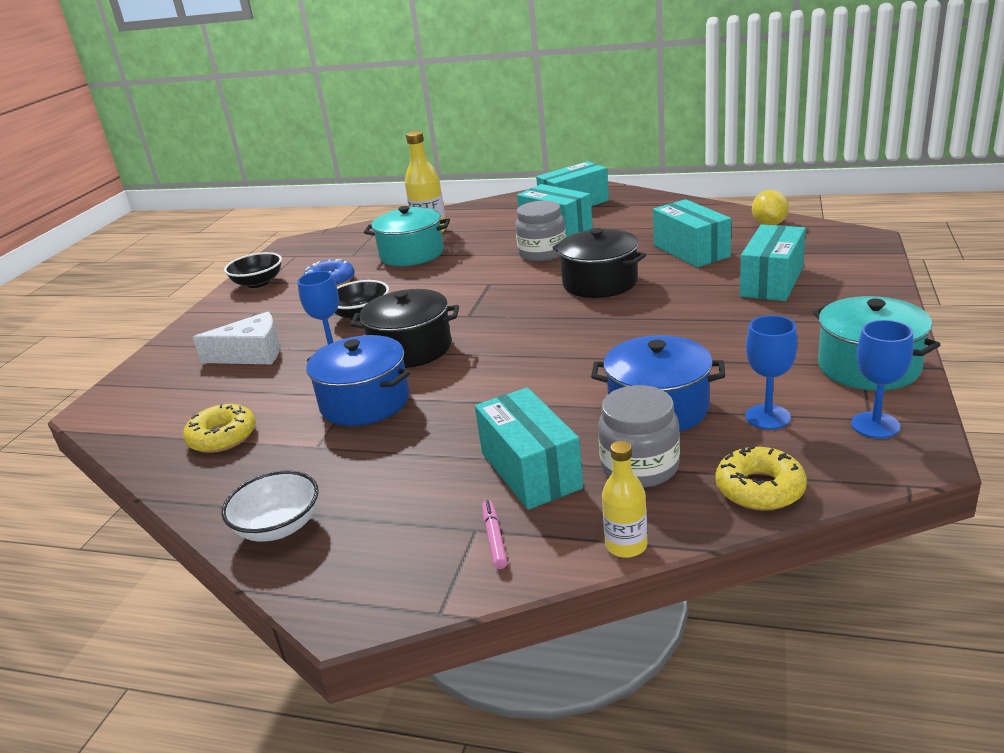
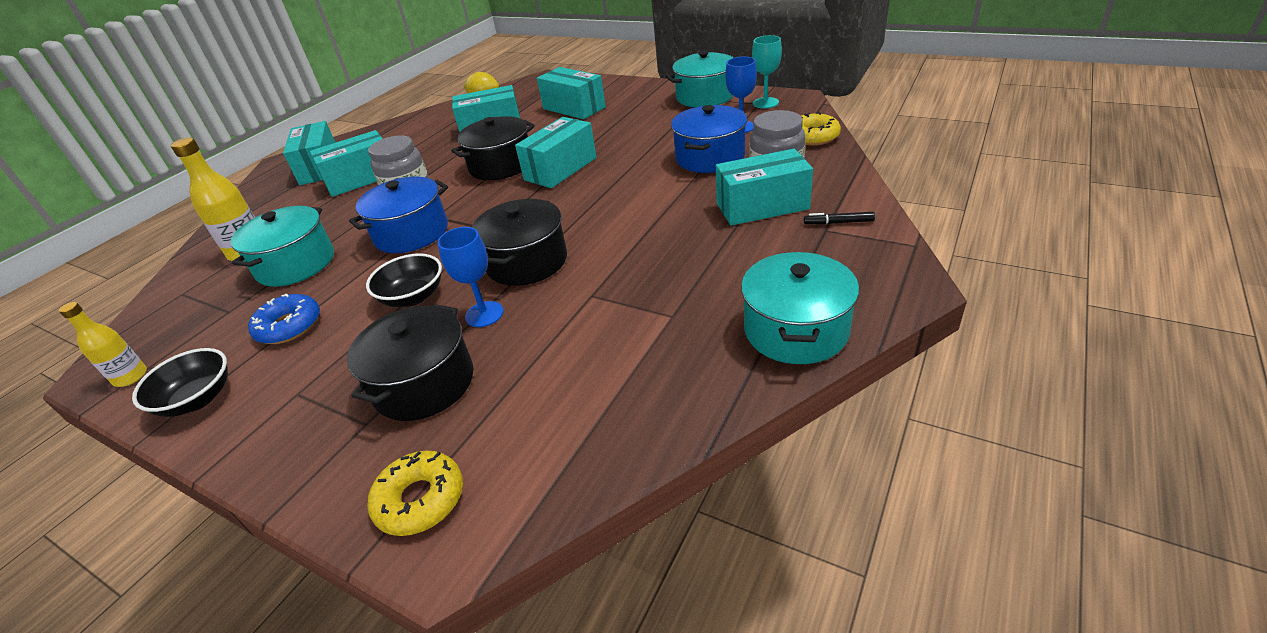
camera: 75 degrees left, 10 degrees up
(222, 437) = (612, 389): yellow donut -> yellow donut (420, 500)
(252, 354) = (424, 383): white cheese -> black pot
(278, 527) = (796, 330): white bowl -> turquoise pot
(365, 402) = (609, 287): blue pot -> blue pot (411, 233)
(494, 538) = (838, 222): pink marker -> black marker
(600, 317) = (560, 169): none -> turquoise box
(626, 545) = (856, 178): yellow bottle -> yellow bottle (131, 377)
(875, 425) = (765, 103): blue goblet -> turquoise goblet

